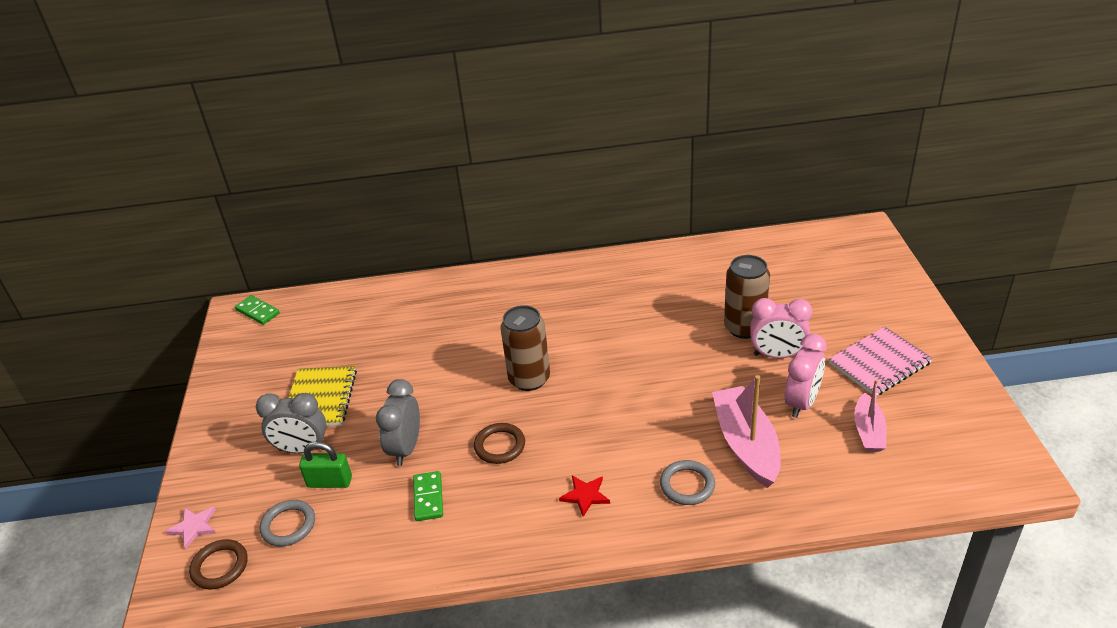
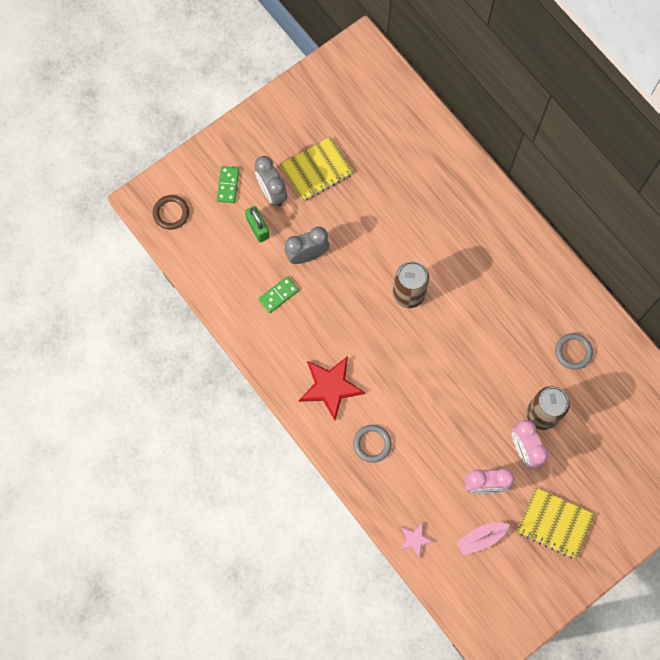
camera: 55 degrees right, 35 degrees up
(194, 527) = (186, 176): pink star -> pink star (415, 539)
(257, 312) = (369, 61): green domino -> green domino (228, 185)
(288, 525) = (216, 229): grey ring -> grey ring (573, 352)
(500, 446) = (341, 311): brown ring -> none
(585, 496) = (330, 387): red star -> red star, size x1.91
(746, 444) = (426, 465): pink boat -> none
(879, 363) = (555, 523): pink notebook -> yellow notebook

